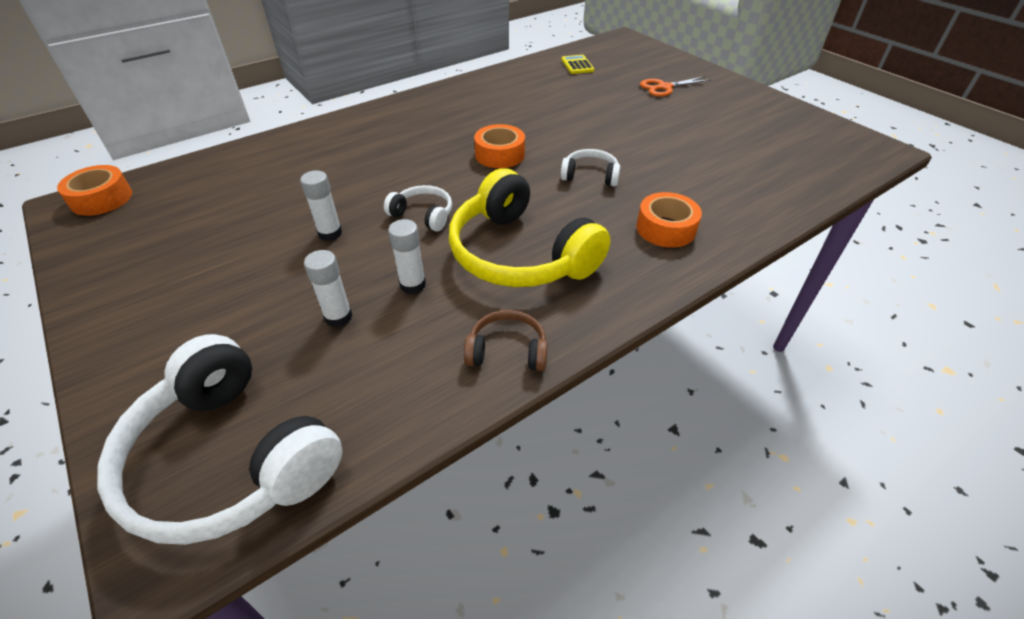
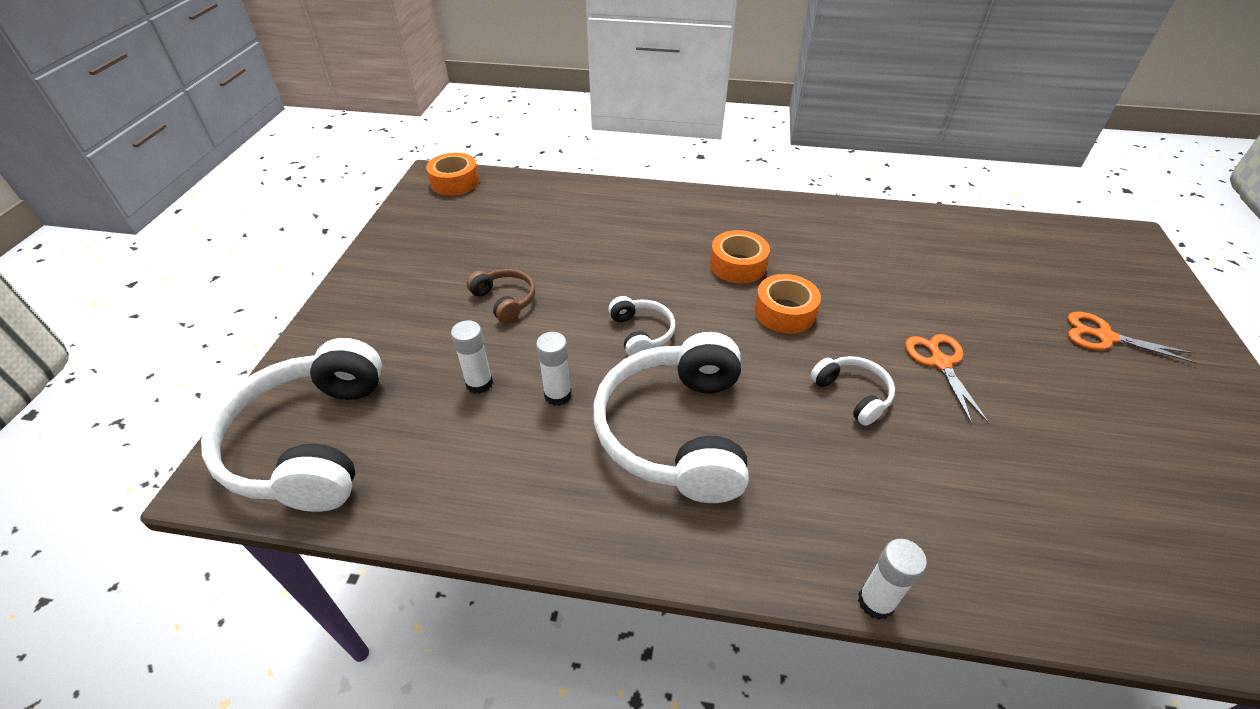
camera: 45 degrees right, 0 degrees up
(330, 233) = (555, 304): white glue stick -> white glue stick (875, 602)
(507, 350) = (554, 515): brown headphones -> brown headphones (505, 300)
(519, 254) = (675, 431): yellow headphones -> white headphones
(577, 65) = (1012, 248): yellow calculator -> none
(612, 136) = (940, 363): none -> orange scissors
(665, 228) = (861, 515): orange tape -> orange tape (738, 265)

